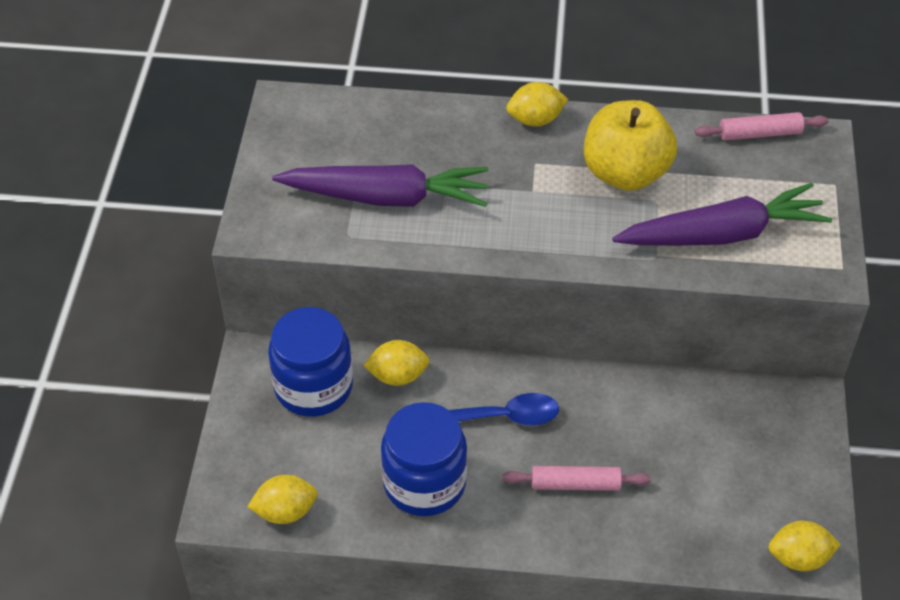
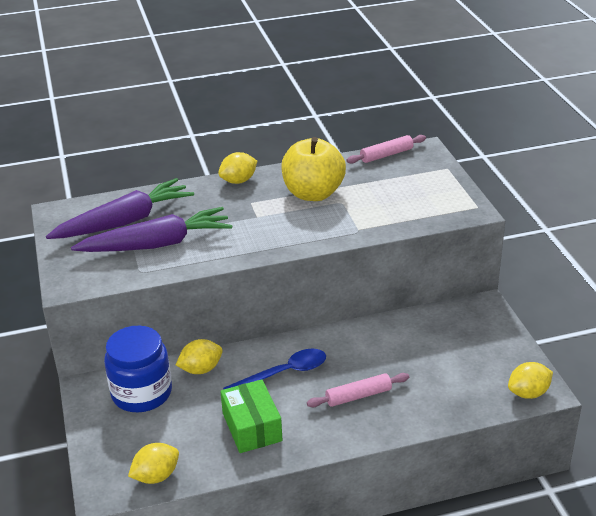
camera: 20 degrees left, 15 degrees down
(424, 483) = (252, 427): blue jar -> green box
(722, 234) = (393, 209): purple carrot -> purple carrot (124, 222)

